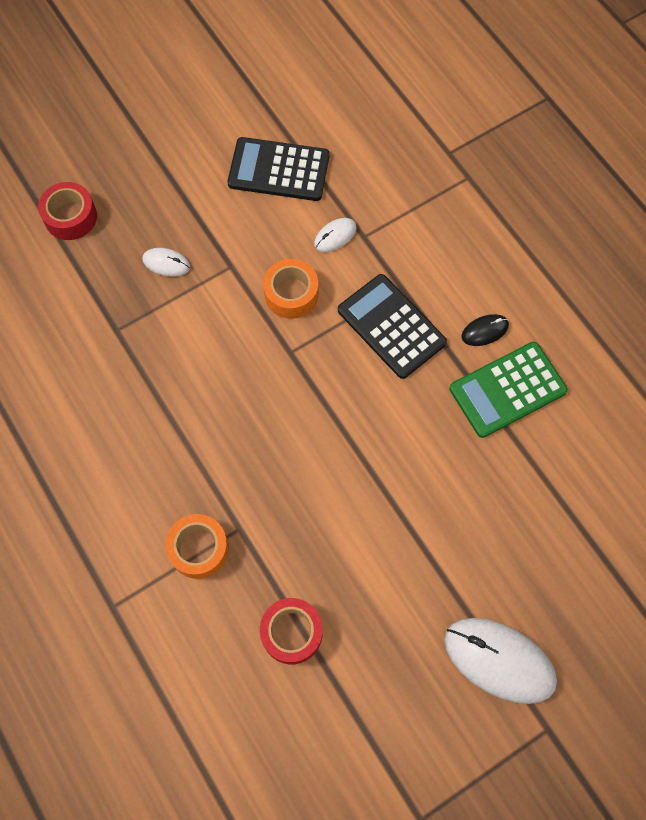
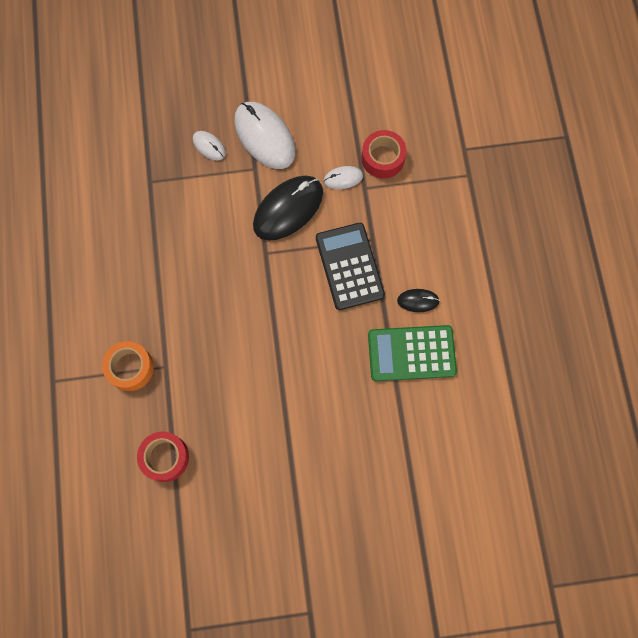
camera: 25 degrees right, 5 degrees up
(70, 217) = (157, 81): red tape -> red tape (382, 158)
(279, 170) = (326, 108): black calculator -> none
(291, 294) = (288, 209): orange tape -> black mouse
(499, 660) = (301, 547): white mouse -> white mouse (264, 137)

